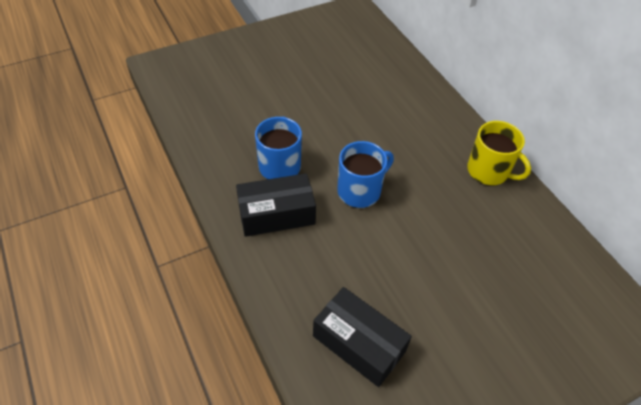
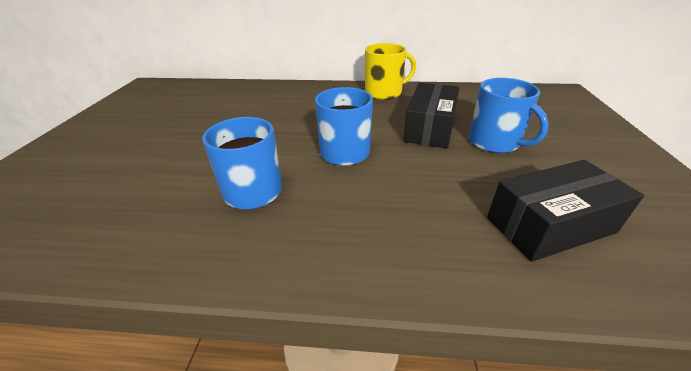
camera: 55 degrees left, 15 degrees down
(276, 214) = (318, 221): black box -> black box (430, 128)
(457, 288) = (494, 142): none -> blue mug

